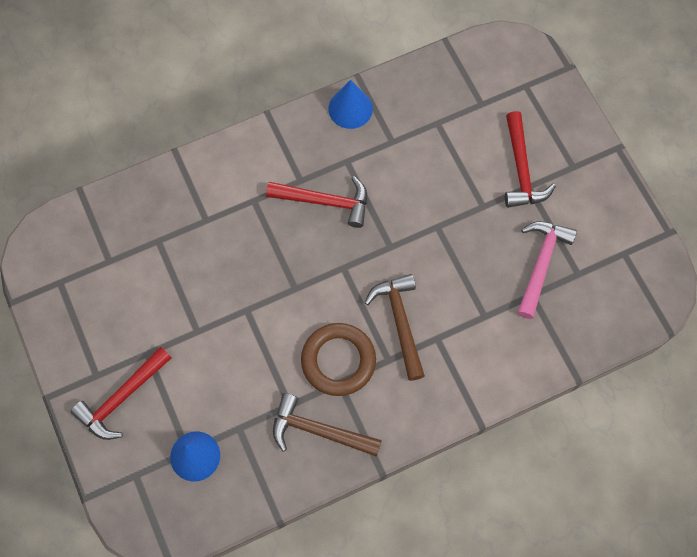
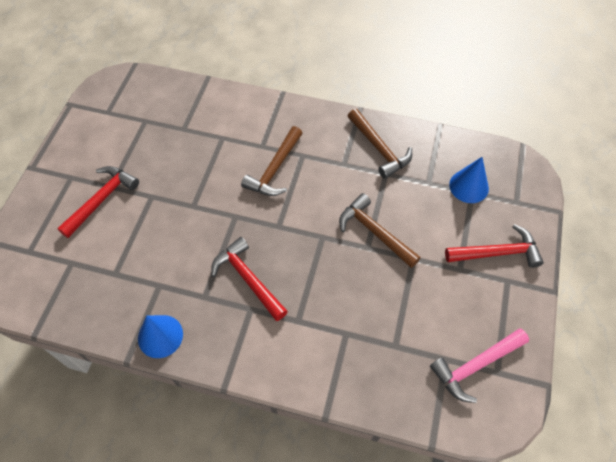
camera: 140 degrees left, 10 degrees down
(251, 330) = (375, 232): none -> brown hammer
(338, 361) = (333, 175): brown ring -> none
(541, 264) = (158, 140): pink hammer -> pink hammer (475, 365)

